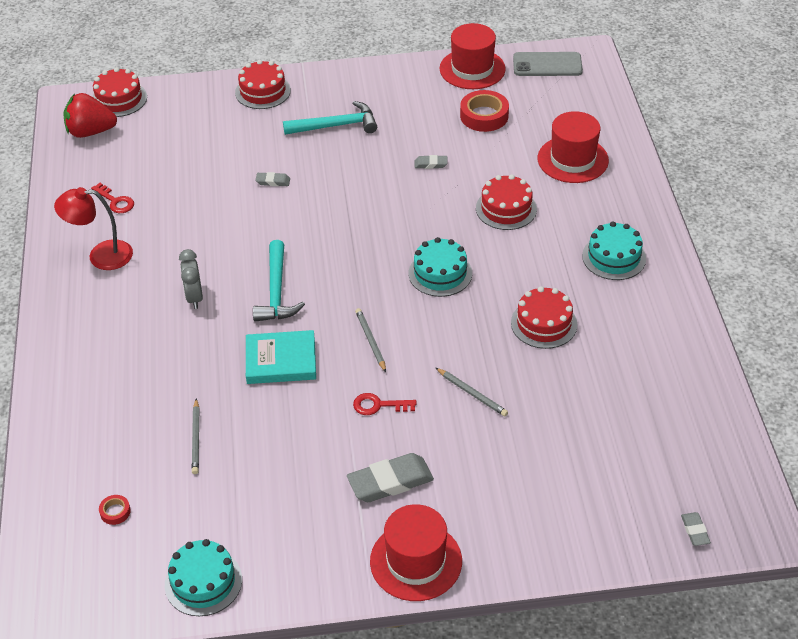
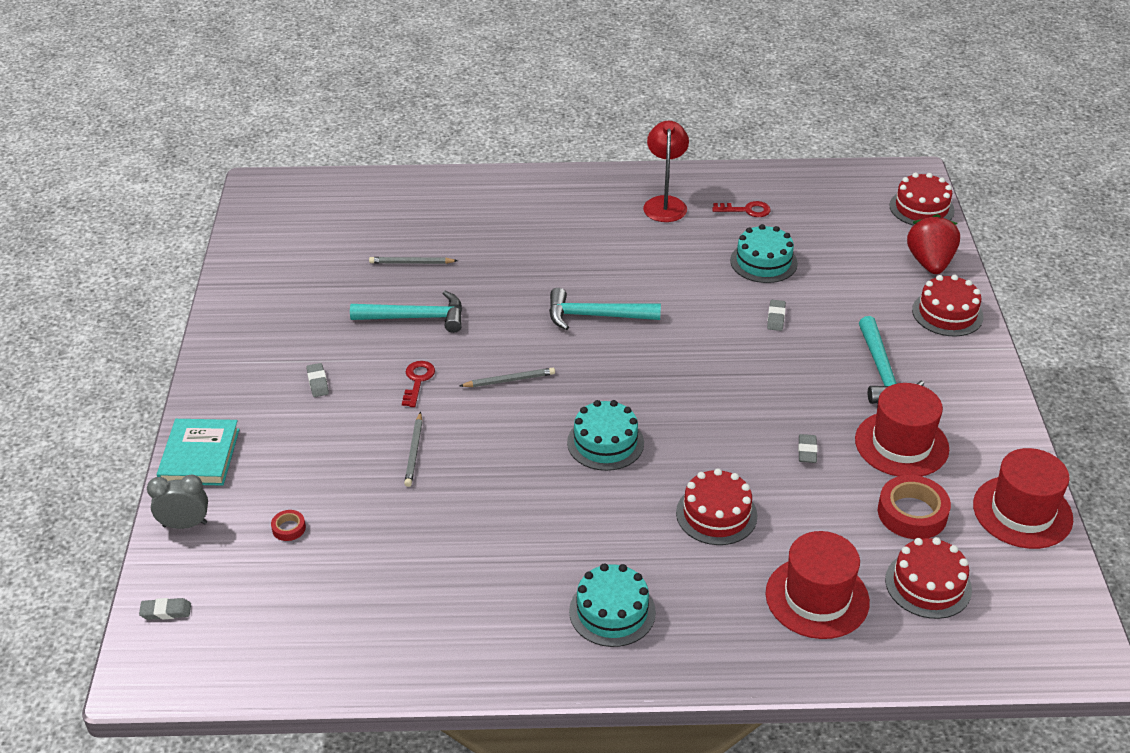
camera: 95 degrees right, 5 degrees down
(90, 132) = (861, 191): red strawberry -> red strawberry (930, 263)
(115, 201) = (746, 210): red key -> red key turned 135 degrees counterclockwise
(115, 512) = (344, 220): red tape -> red tape (289, 528)
(194, 297) = (596, 261): grey clock -> grey clock (185, 524)
(203, 582) = (253, 267): turquoise cake -> turquoise cake (763, 262)
(281, 361) = (496, 316): turquoise book -> turquoise book (199, 456)
(286, 421) = (415, 317): none -> turquoise hammer
(390, 482) = (318, 382): grey eraser -> grey eraser, size x0.50
(416, 561) = (219, 393): red hat -> red hat (901, 444)
(472, 393) = (414, 451): grey pencil -> grey pencil turned 45 degrees counterclockwise
(544, 323) = (506, 525): red cake -> red cake (928, 584)
(547, 65) = (1046, 600): grey phone -> none

